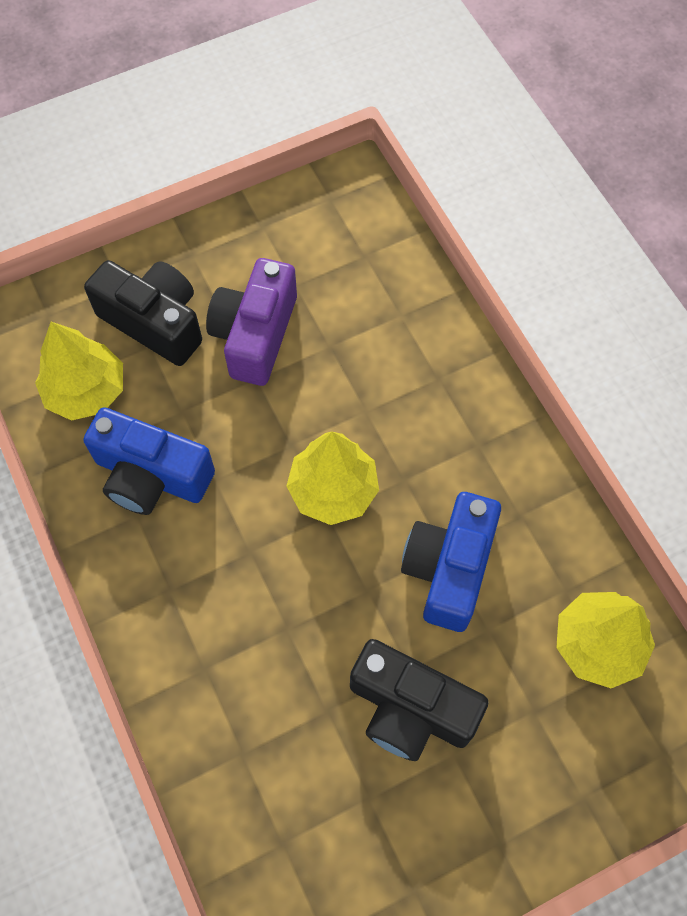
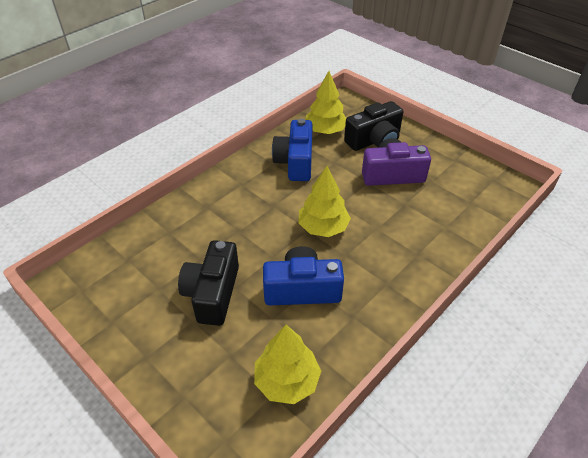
camera: 70 degrees right, 20 degrees down
(154, 322) = (374, 140): black camera -> black camera turned 45 degrees clockwise

